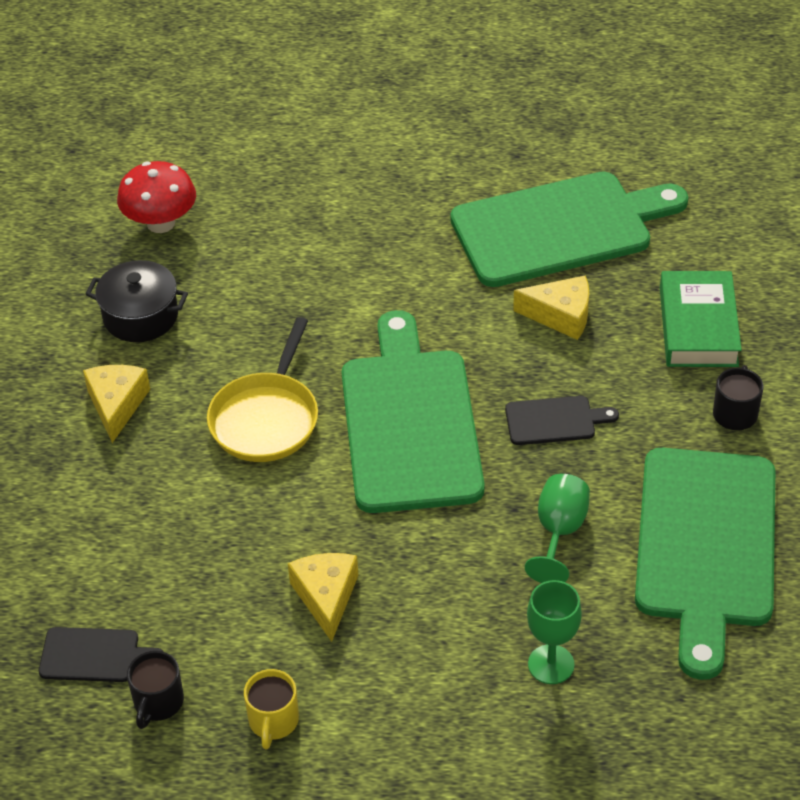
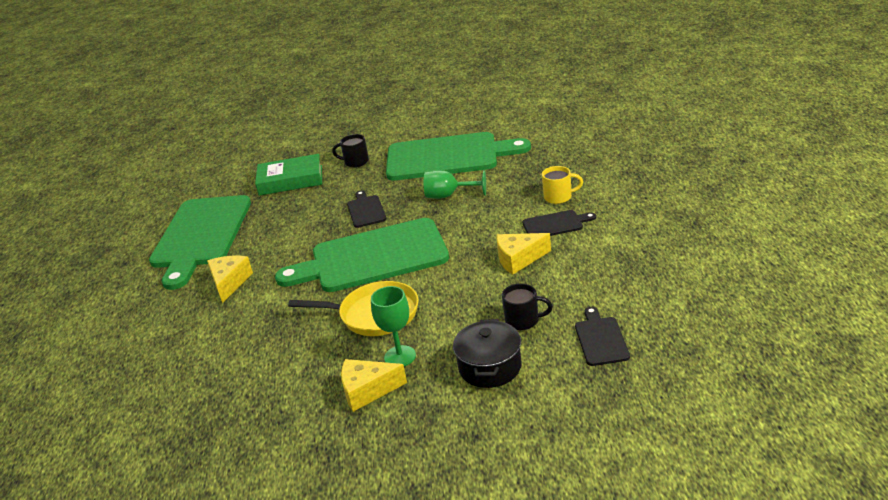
camera: 95 degrees left, 15 degrees down
(140, 316) = (269, 403): black pot -> black pot (490, 367)
(158, 702) = (624, 303): black mug -> black mug (523, 321)
(160, 223) = (156, 420): red mushroom -> none
(273, 721) = (616, 258): yellow mug -> yellow mug (559, 197)
(404, 662) = (555, 224): none -> black cutting board
(551, 664) = (538, 183): green goblet -> green goblet (400, 356)
(559, 228) = (200, 235): green cutting board -> green cutting board turned 150 degrees counterclockwise
(561, 315) = (279, 222): yellow cheese -> yellow cheese (229, 283)

